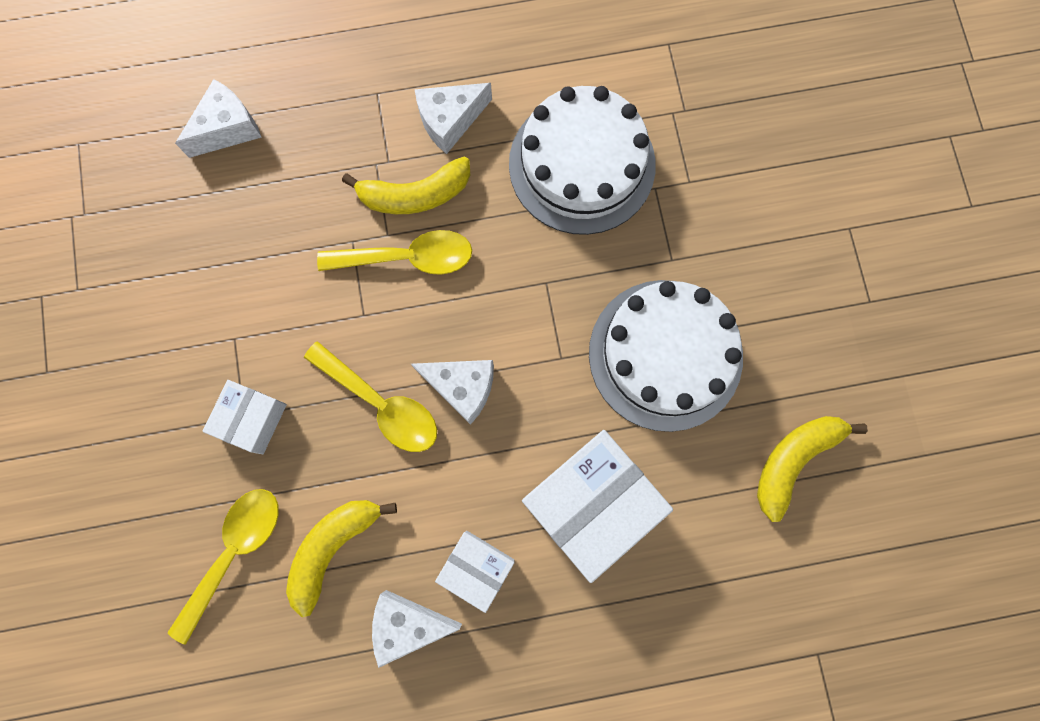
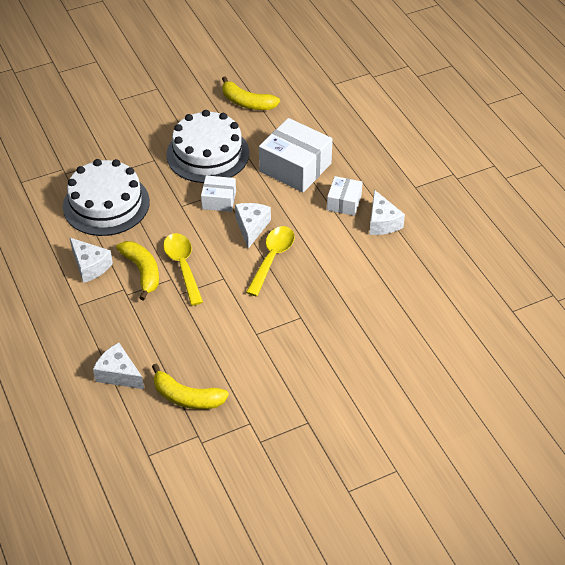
camera: 105 degrees left, 30 degrees down
(234, 552) = (376, 301): yellow spoon -> none
(252, 419) = (300, 312): white box -> white box (219, 200)
(333, 547) = (356, 260): yellow banana -> yellow banana (187, 397)

